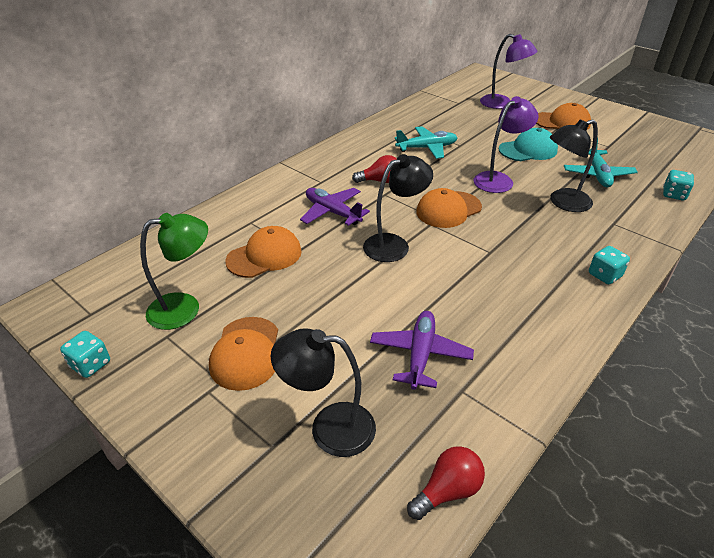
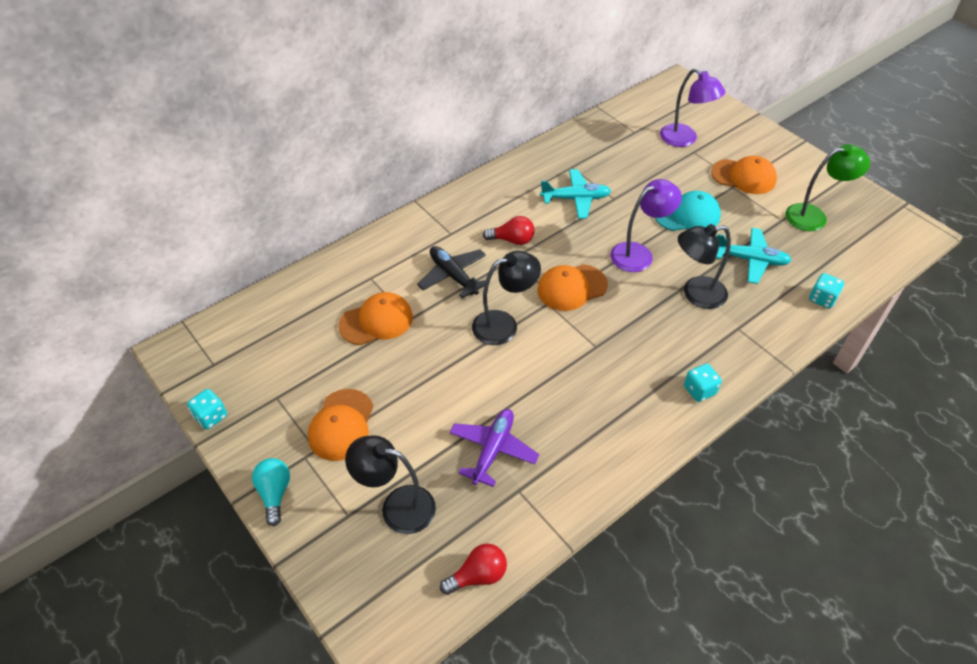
camera: 10 degrees right, 10 degrees up
(177, 435) = (275, 493): none -> turquoise light bulb
(185, 308) = (295, 370): green lamp -> green lamp (814, 216)
(332, 212) = (453, 276): purple plane -> black plane
(597, 174) = (750, 260): turquoise plane -> turquoise plane turned 90 degrees counterclockwise

